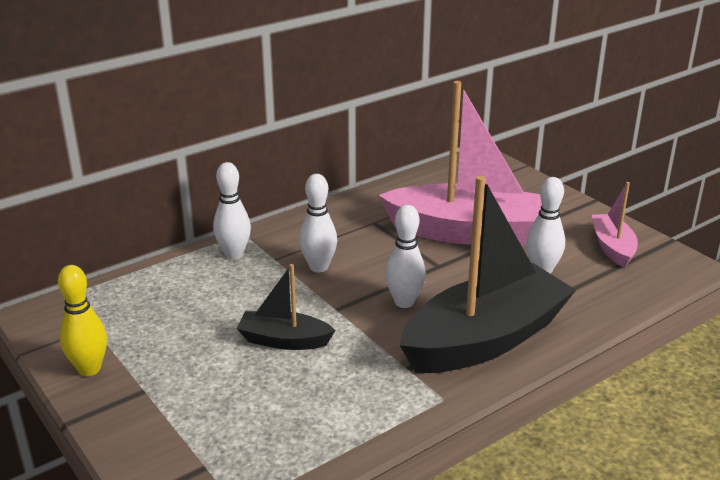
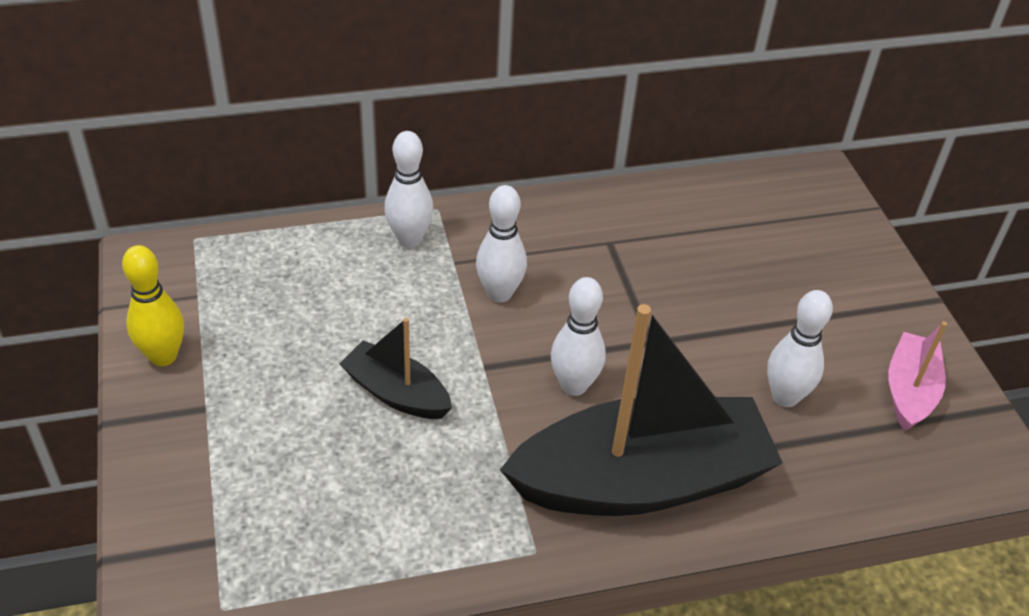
camera: 20 degrees right, 15 degrees up
(468, 232) = (723, 299): pink boat -> none

